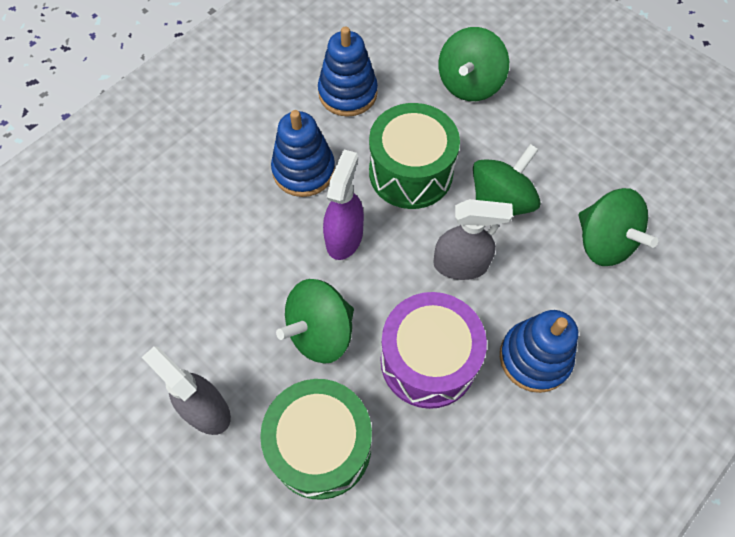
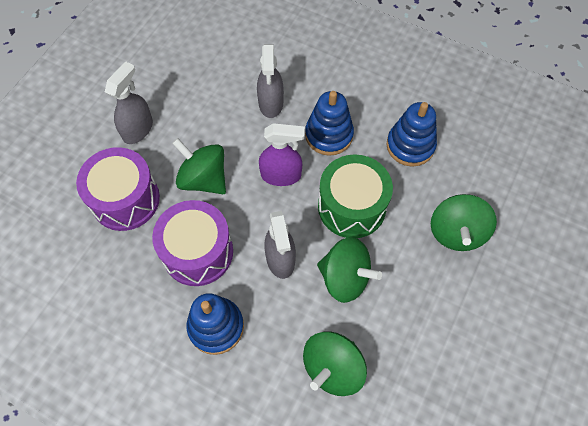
camera: 75 degrees right, 0 degrees up
(230, 224) = (271, 103): none -> grey spray bottle
(320, 446) = (125, 199): green drum -> purple drum
(469, 84) = (456, 232): green spinning top -> green spinning top turned 90 degrees counterclockwise

